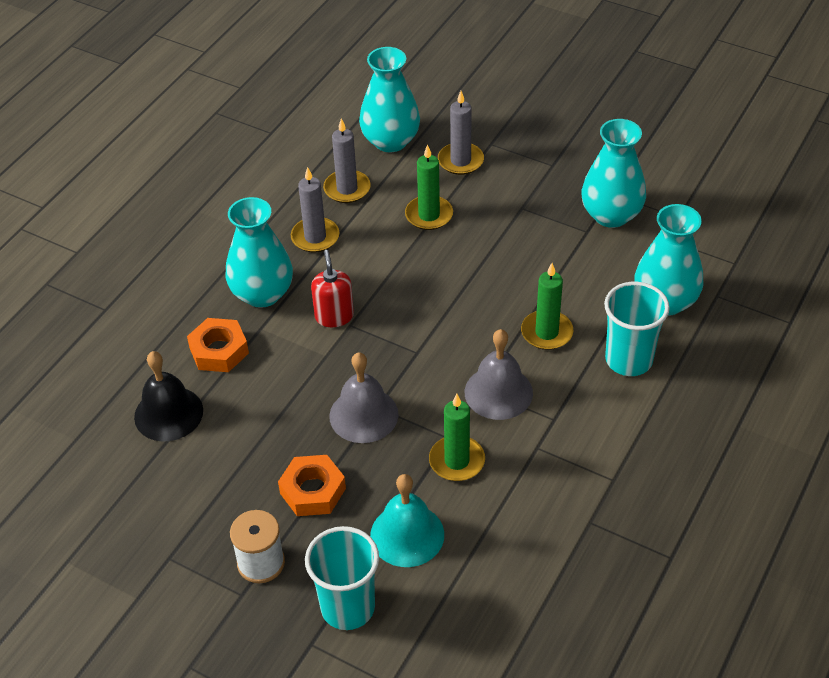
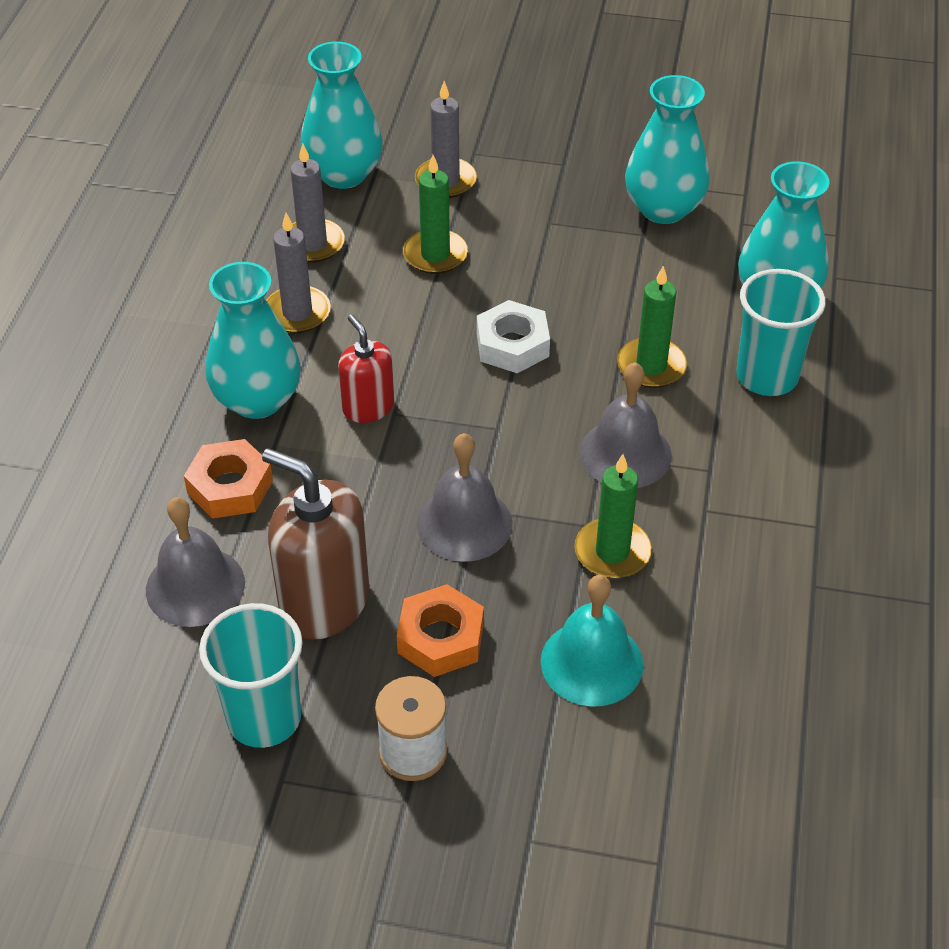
camera: 20 degrees left, 0 degrees up
(168, 413) = (195, 586): black bell -> grey bell
(247, 446) = (324, 602): none -> brown soap dispenser
(348, 607) = (557, 778): turquoise cup -> turquoise cup (264, 718)
(454, 294) = (512, 345): none -> white nut

